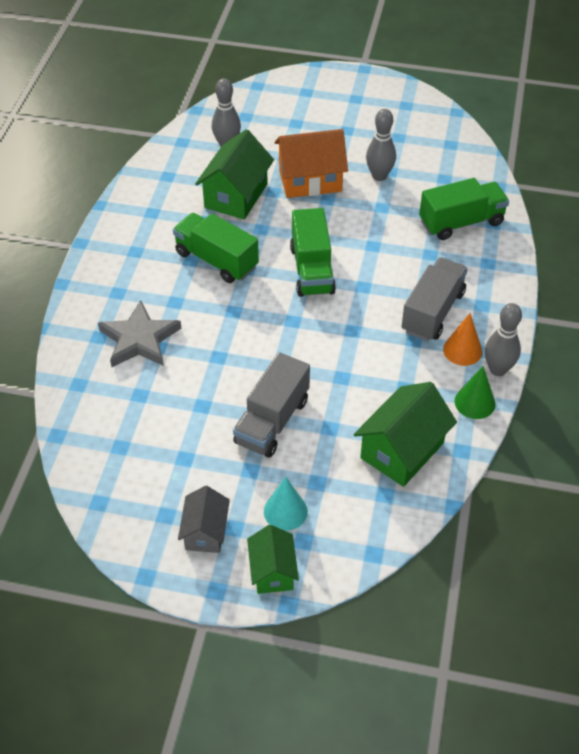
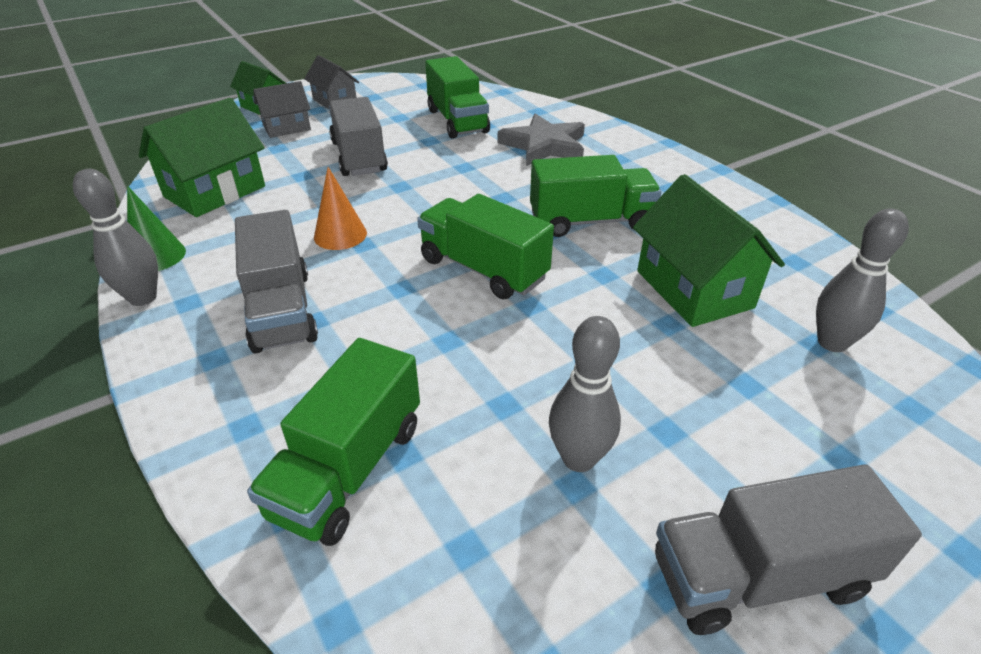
camera: 135 degrees right, 10 degrees down
(152, 416) = (457, 121): none -> green truck
(285, 511) = (287, 128): turquoise cone -> grey house
(310, 180) = (655, 372): orange house -> none
(370, 123) = (758, 576): none -> grey truck
(402, 450) = (215, 191): green house -> green house turned 45 degrees clockwise
(462, 350) = (206, 293): orange cone -> orange cone (340, 235)

